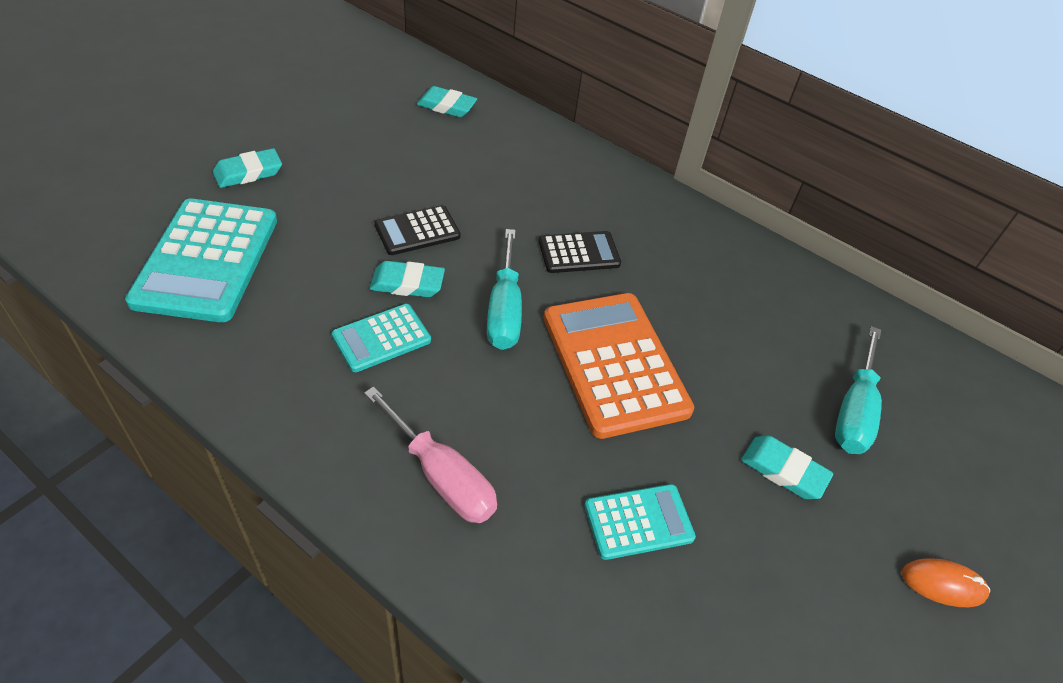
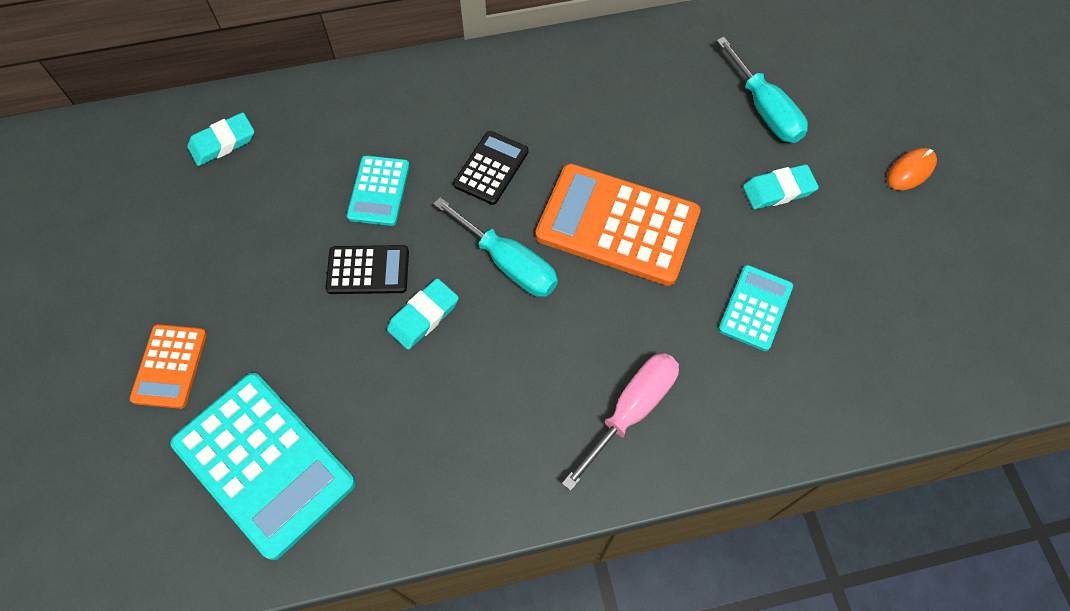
camera: 45 degrees left, 15 degrees up
(248, 172) = (170, 366): turquoise eraser -> orange calculator
(381, 338) = (468, 372): turquoise calculator -> turquoise calculator (379, 191)
(417, 231) = (368, 270): black calculator -> black calculator turned 105 degrees counterclockwise
(441, 476) = (631, 410): pink screwdriver -> pink screwdriver turned 45 degrees counterclockwise

